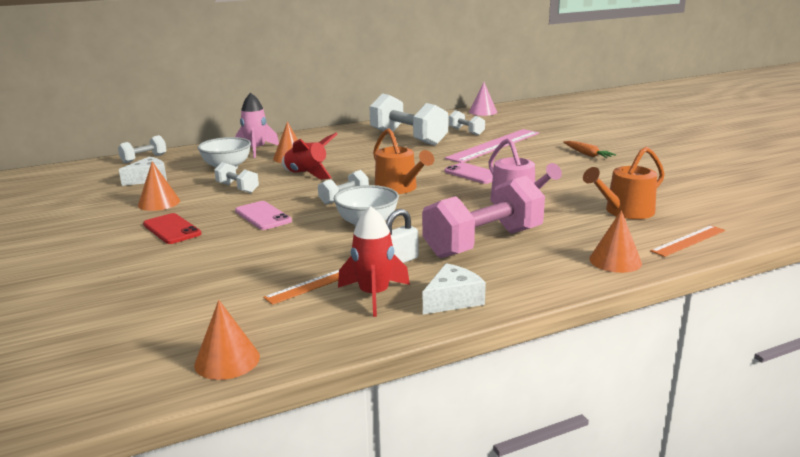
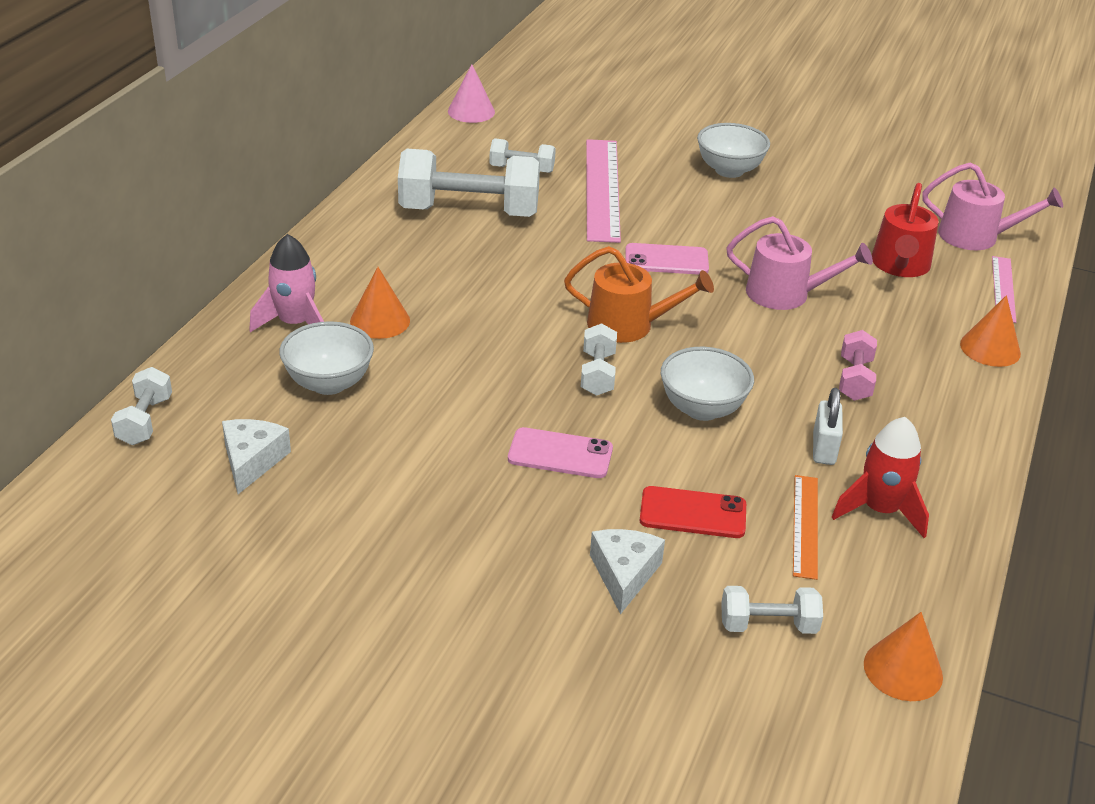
camera: 45 degrees left, 15 degrees up
(159, 203) = (373, 499): orange cone -> none
(172, 229) = (492, 536): red phone -> red phone (693, 513)
(237, 188) = (427, 418): white dumbbell -> white dumbbell (768, 625)
(307, 174) = (469, 347): red rocket -> none
(452, 300) = (949, 476): white cheese -> white cheese (624, 574)
(484, 243) = (855, 379): pink dumbbell -> pink dumbbell, size x0.49
(587, 154) = (729, 170): orange carrot -> white bowl
(625, 211) = (900, 265): orange watering can -> red watering can
(688, 241) = (1003, 289): orange ruler -> pink ruler
(717, 215) = (976, 236): none -> pink watering can

